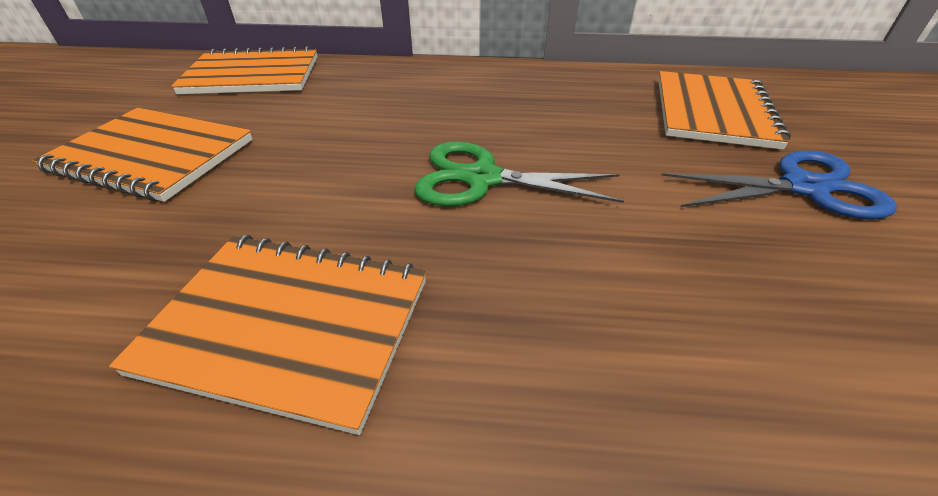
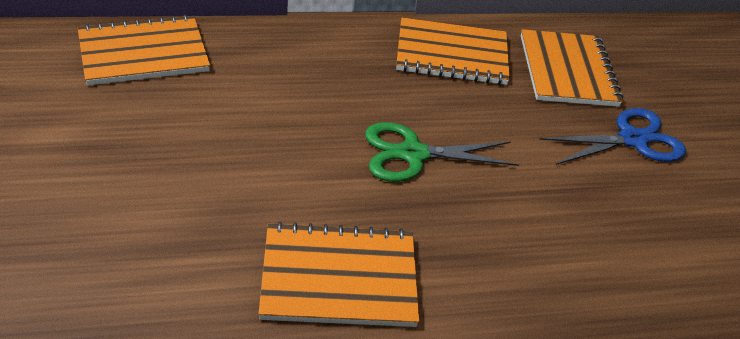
camera: 20 degrees left, 0 degrees up
(153, 155) = (128, 158): orange notebook -> orange notebook (452, 54)

